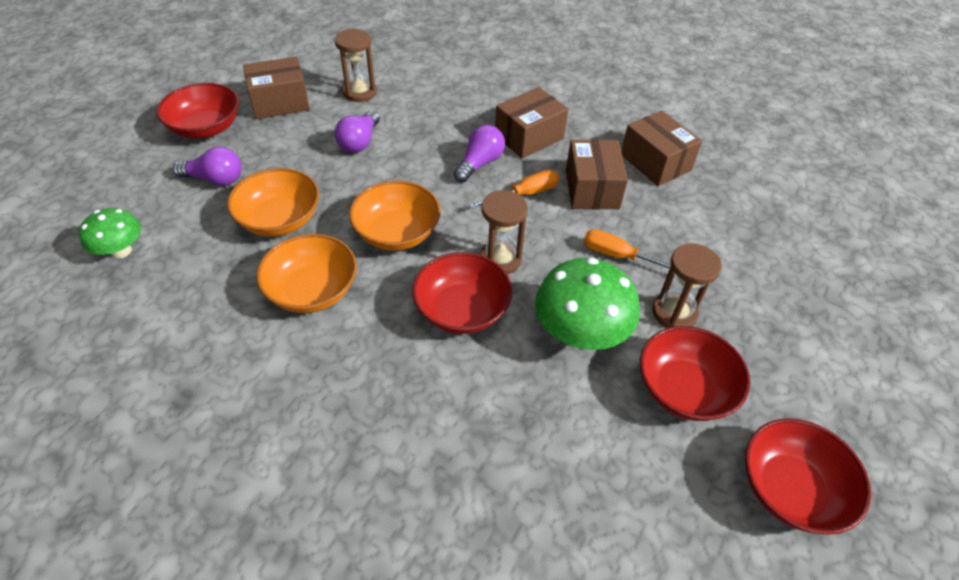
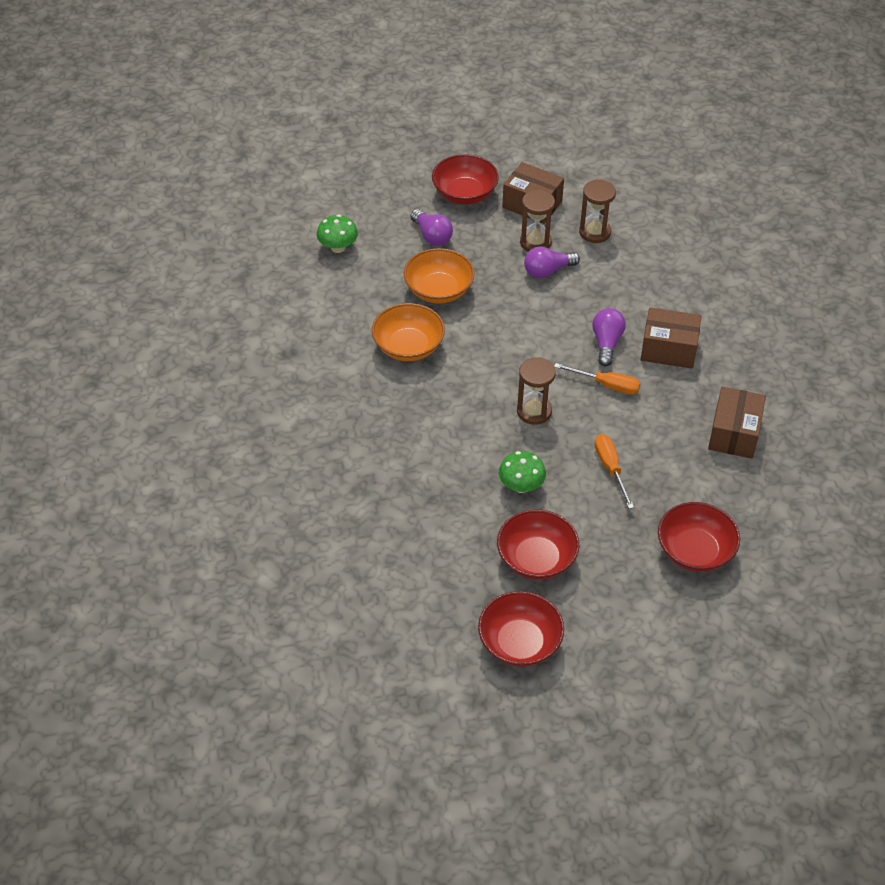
camera: 50 degrees right, 0 degrees up
(397, 233) = (494, 349): orange bowl -> none
(462, 310) = (473, 421): red bowl -> red bowl (695, 551)
(479, 163) = (606, 343): purple light bulb -> purple light bulb turned 75 degrees counterclockwise
(580, 333) = (521, 486): green mushroom -> green mushroom, size x0.60
(592, 189) = (658, 416): brown box -> none
(674, 313) = (593, 522): brown hourglass -> brown hourglass (535, 242)

